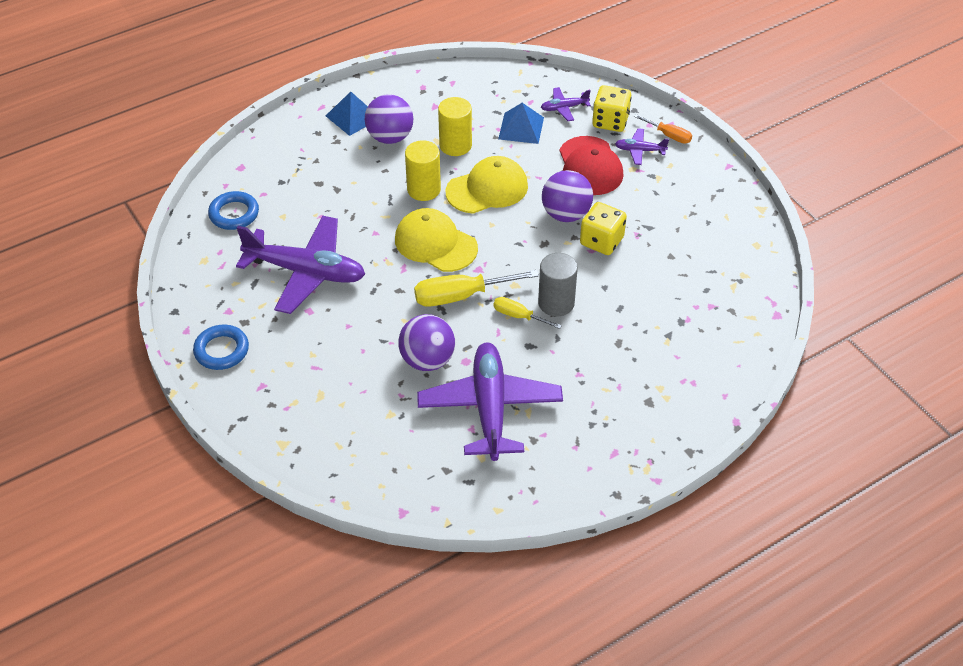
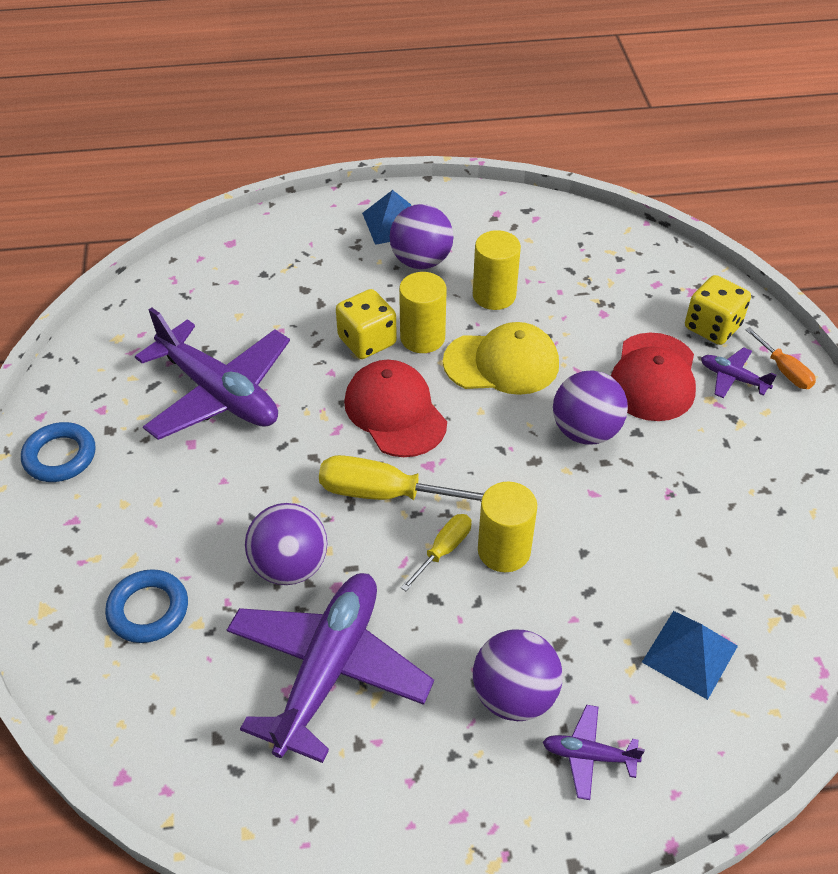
camera: 25 degrees right, 0 degrees up
(234, 214) = (186, 294): blue ring -> blue ring (148, 610)
(435, 244) = (395, 412): yellow cap -> red cap
(519, 316) = (443, 550): yellow screwdriver -> yellow screwdriver turned 75 degrees clockwise
(521, 128) = (589, 299): blue pyramid -> blue pyramid (689, 653)
(556, 303) = (504, 550): grey cylinder -> yellow cylinder
(564, 108) = (659, 291): purple plane -> purple plane (588, 755)
(601, 241) = (614, 485): yellow dice -> yellow dice (367, 341)
(608, 380) = (514, 695): none -> purple ball

